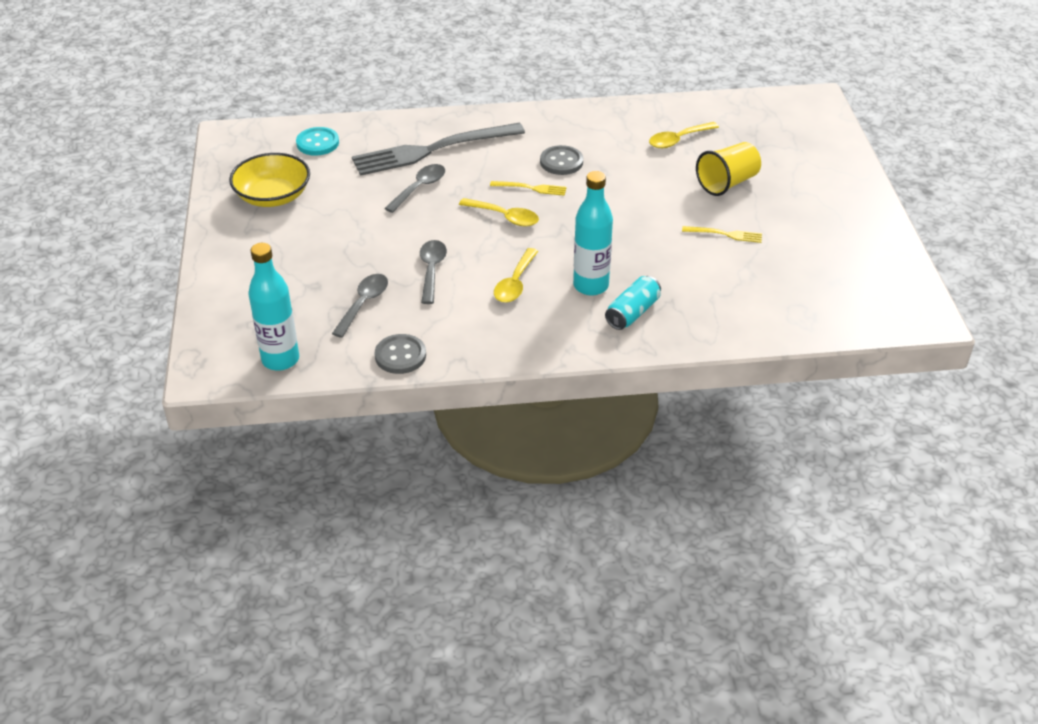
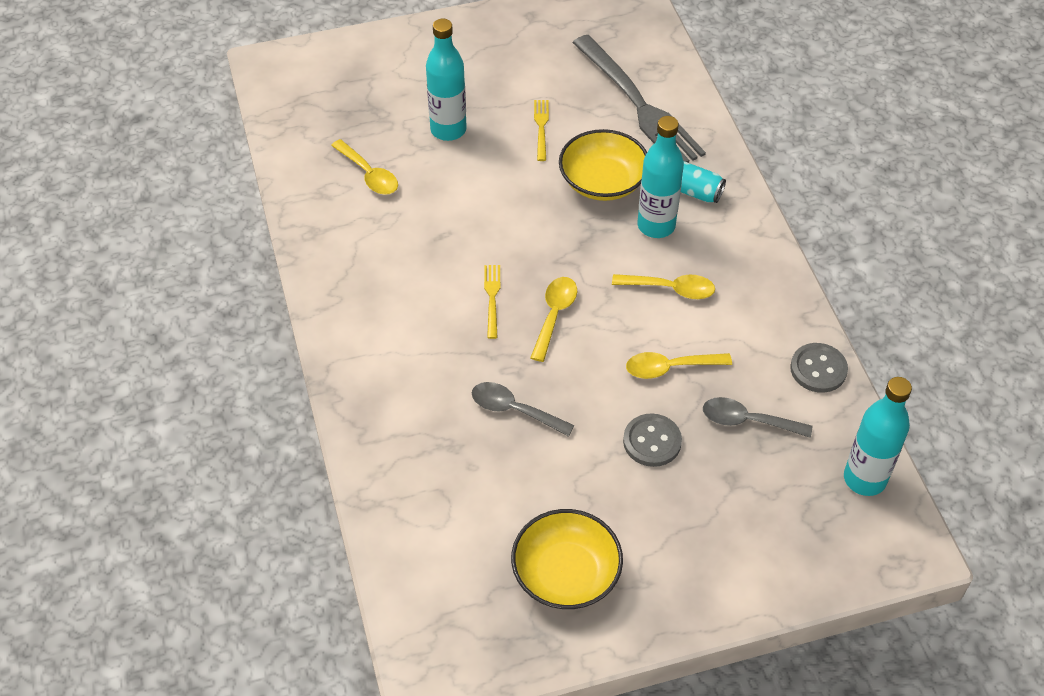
camera: 100 degrees left, 10 degrees up
(317, 143) = (432, 551): turquoise button -> none
(431, 150) = (429, 413): grey fork -> grey fork (640, 106)
(431, 270) = (670, 368): grey spoon -> yellow spoon
(561, 162) = (432, 276): grey button -> grey button (652, 441)
(651, 262) = (603, 181): none -> yellow bowl
(727, 183) = (448, 130): yellow cup -> turquoise bottle

